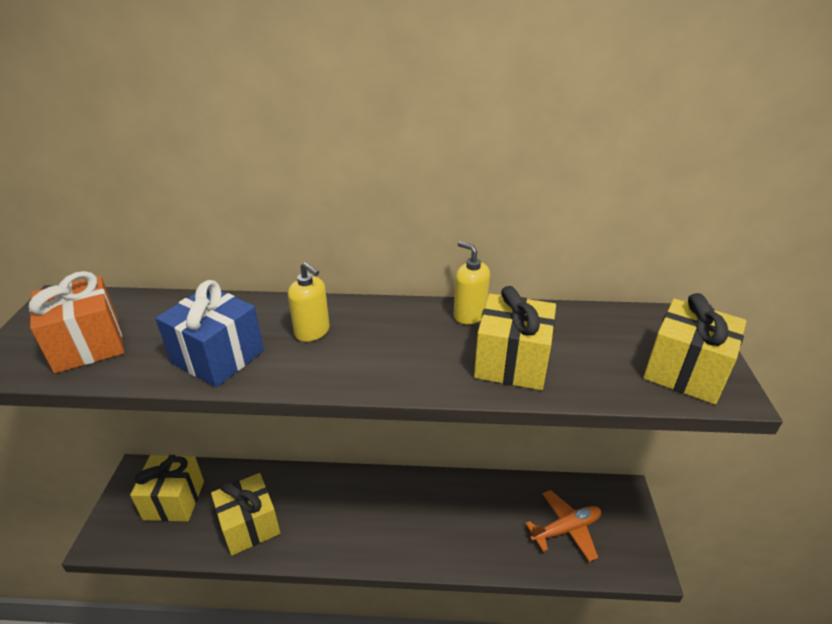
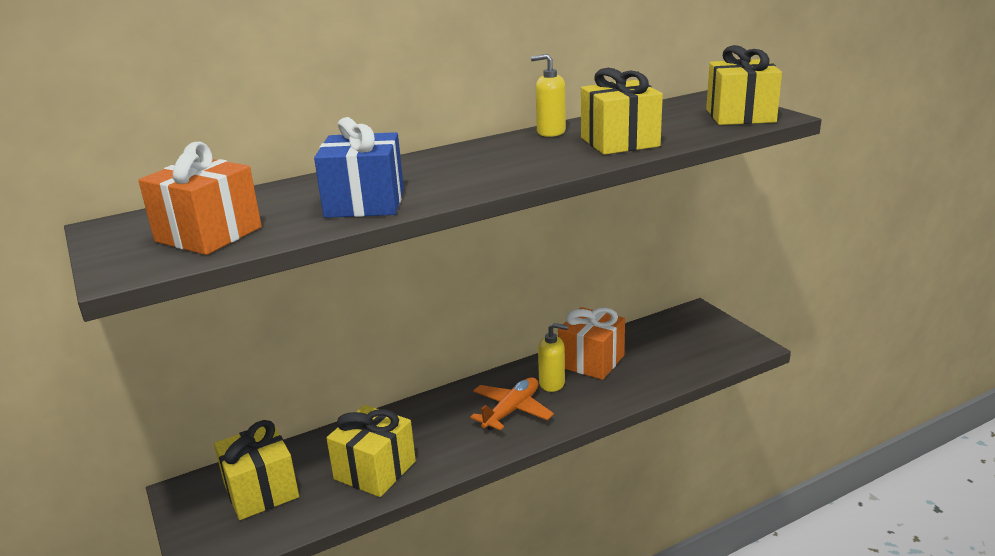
camera: 30 degrees left, 10 degrees down
(312, 332) = (430, 171): yellow soap dispenser -> yellow soap dispenser (552, 383)
(487, 502) = (591, 361): none -> orange gift
(566, 529) = (672, 351): orange plane -> orange plane (511, 410)

